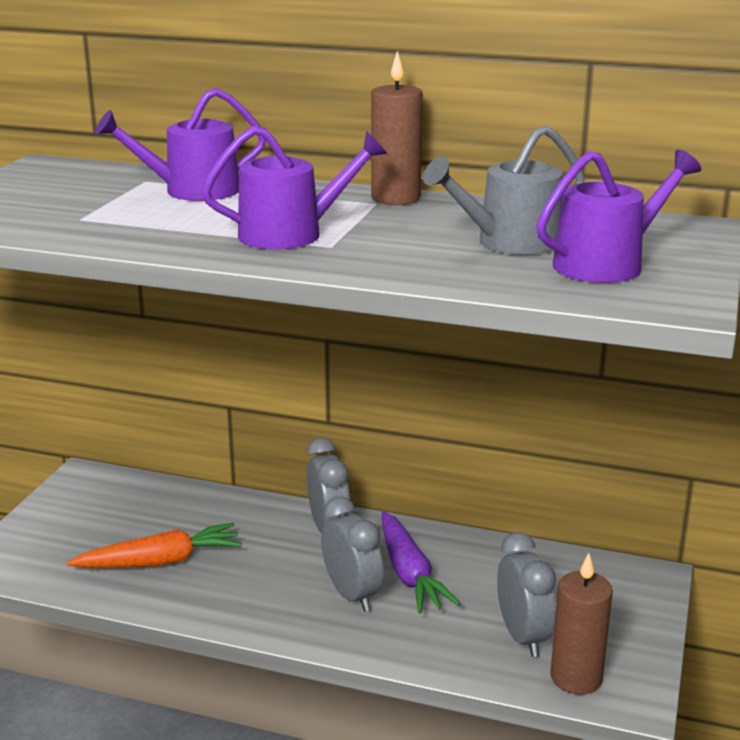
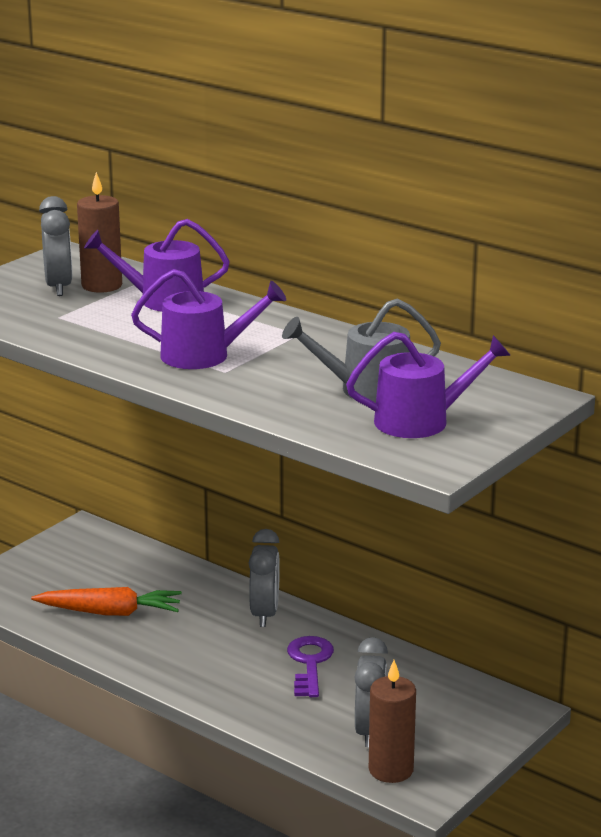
camera: 20 degrees right, 0 degrees up
(352, 595) = (250, 670): grey clock -> grey clock (58, 287)
(395, 198) = (320, 331): brown candle -> brown candle (102, 285)
(409, 574) = (310, 663): purple carrot -> purple key

